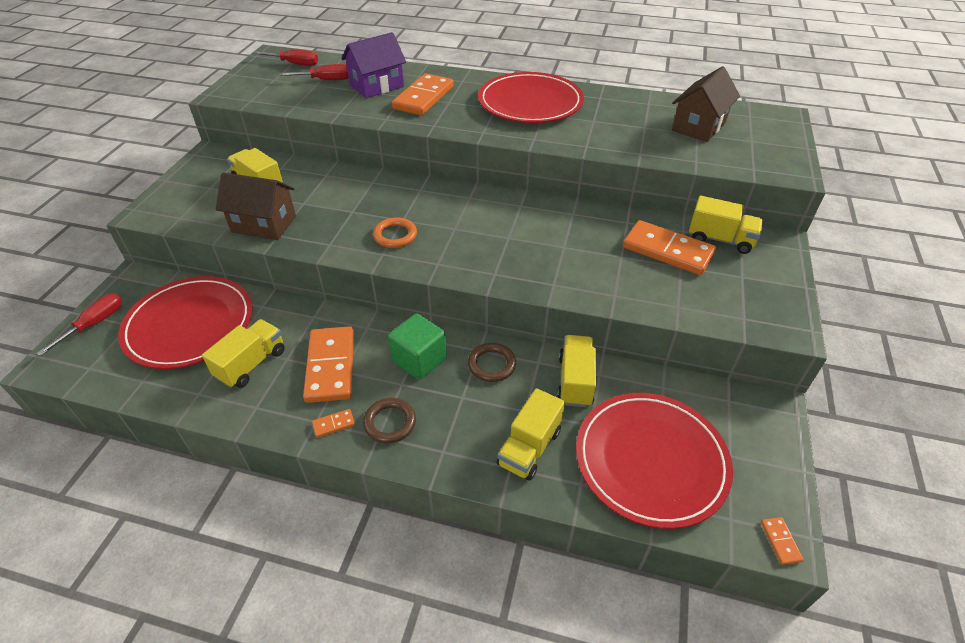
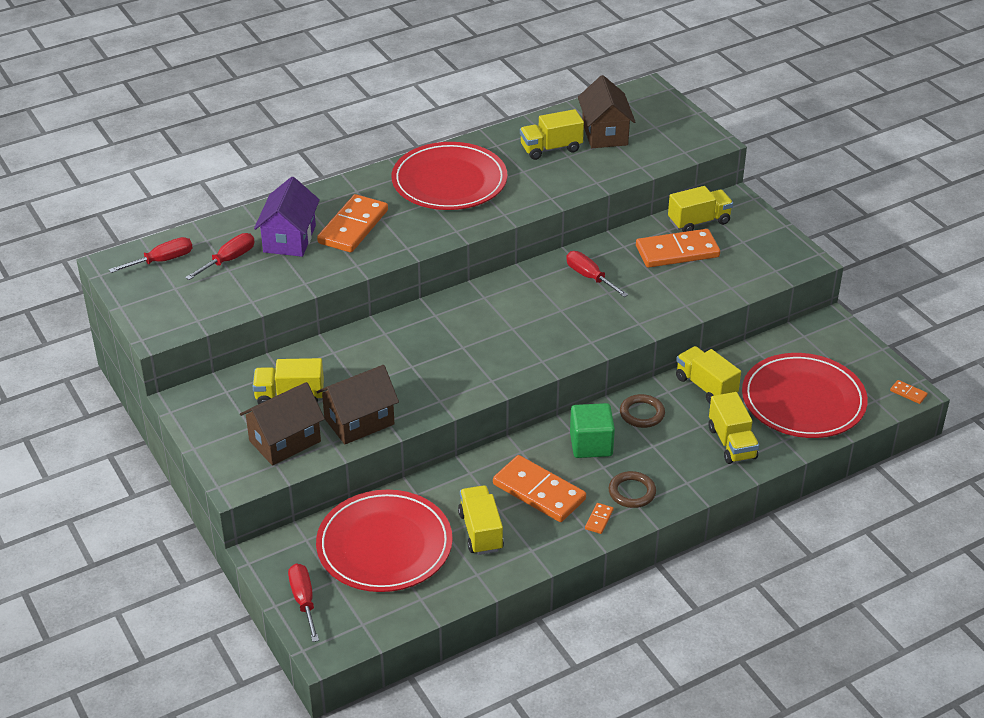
camera: 45 degrees left, 5 degrees down
(209, 207) = (285, 441): none -> brown house
(395, 235) = (478, 362): orange ring -> none
(424, 98) = (353, 227): orange domino -> orange domino turned 45 degrees clockwise
(566, 228) = (589, 277): none -> red screwdriver
(638, 117) = (551, 148): none -> yellow truck

